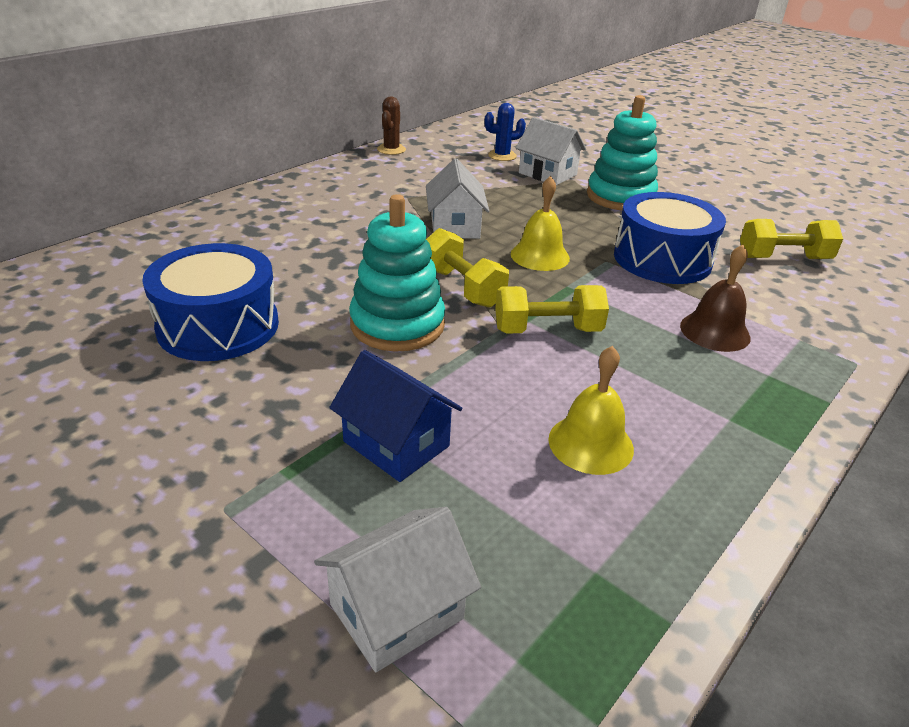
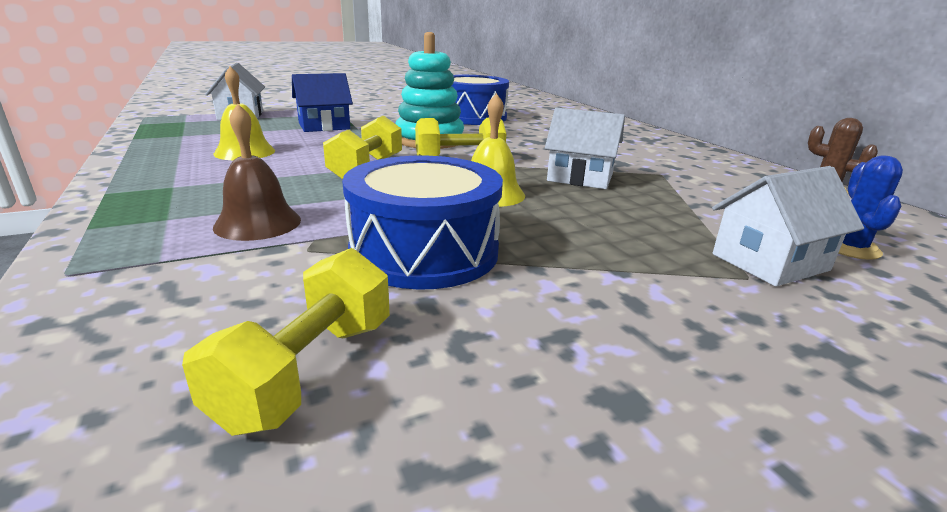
camera: 115 degrees right, 10 degrees down
(620, 197) = (663, 296): turquoise stacking toy -> none

